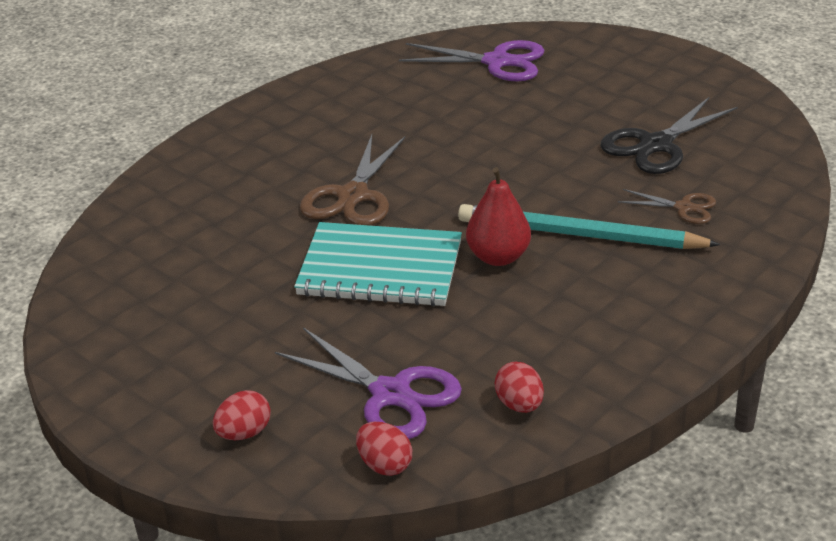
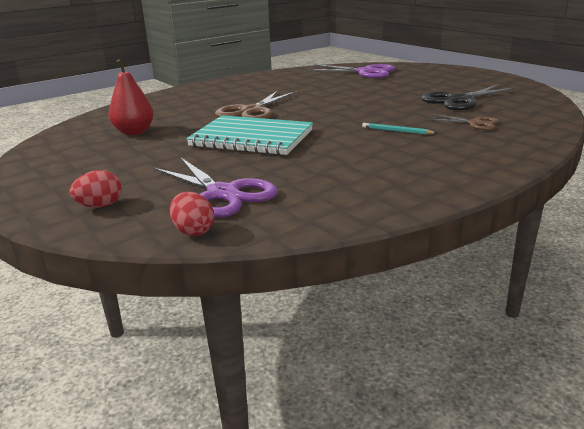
camera: 10 degrees right, 10 degrees down
(498, 257) = (335, 137): red pear -> red pear (134, 132)
(519, 405) = (320, 205): red egg -> none
(580, 235) = (397, 131): turquoise pencil -> turquoise pencil, size x0.41

